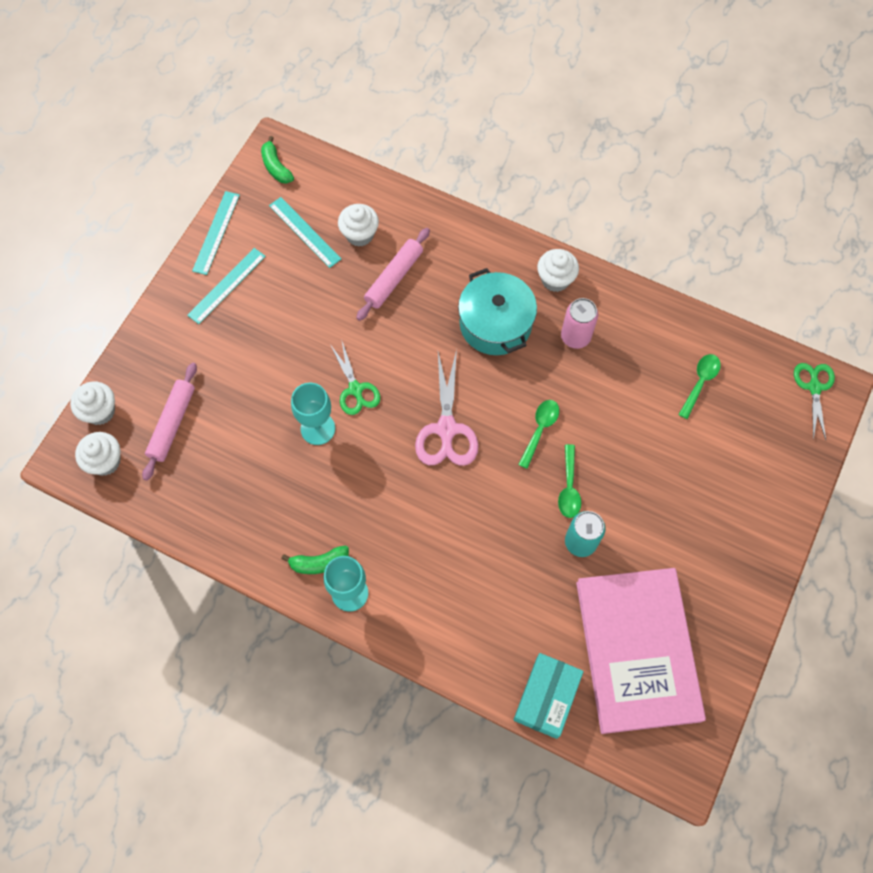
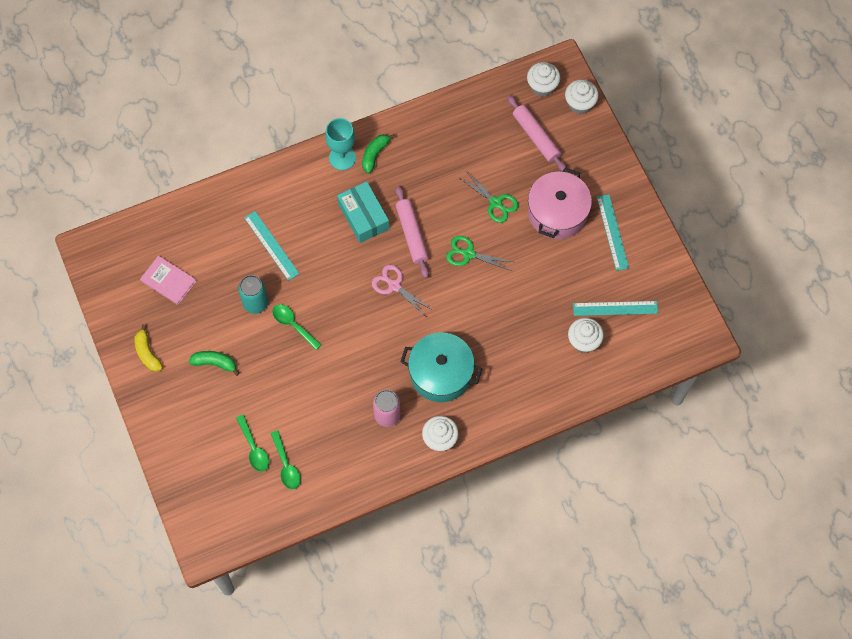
camera: 130 degrees right, 0 degrees up
(216, 232) = (661, 253): turquoise ruler -> turquoise ruler (271, 245)
(244, 345) = (557, 212): none -> pink pot
(276, 167) = (687, 328): green banana -> green banana (215, 363)
(318, 428) = (461, 213): turquoise goblet -> none
(394, 278) = (530, 337): pink rolling pin -> pink rolling pin (412, 234)
(446, 429) = (394, 286): pink scissors -> pink scissors, size x0.66
(540, 430) = (344, 339): green spoon -> green spoon (254, 448)
(546, 697) = (190, 213): turquoise box -> turquoise box (363, 216)
(637, 650) = (168, 281): pink book -> pink book, size x0.42
(725, 601) = (147, 353): none -> yellow banana
(814, 387) = (217, 535): green scissors -> green scissors (495, 203)

